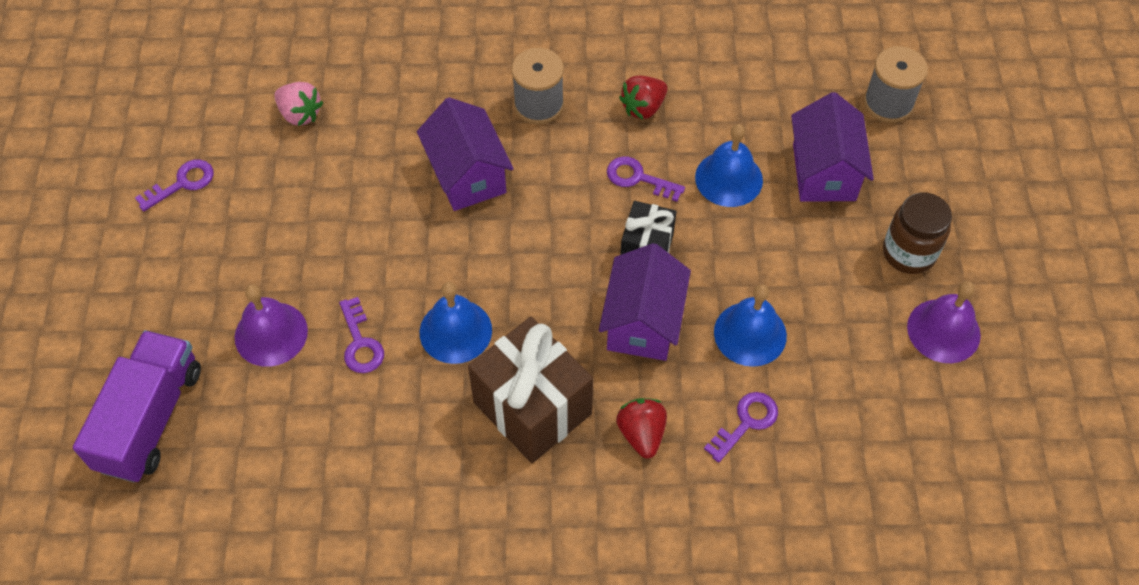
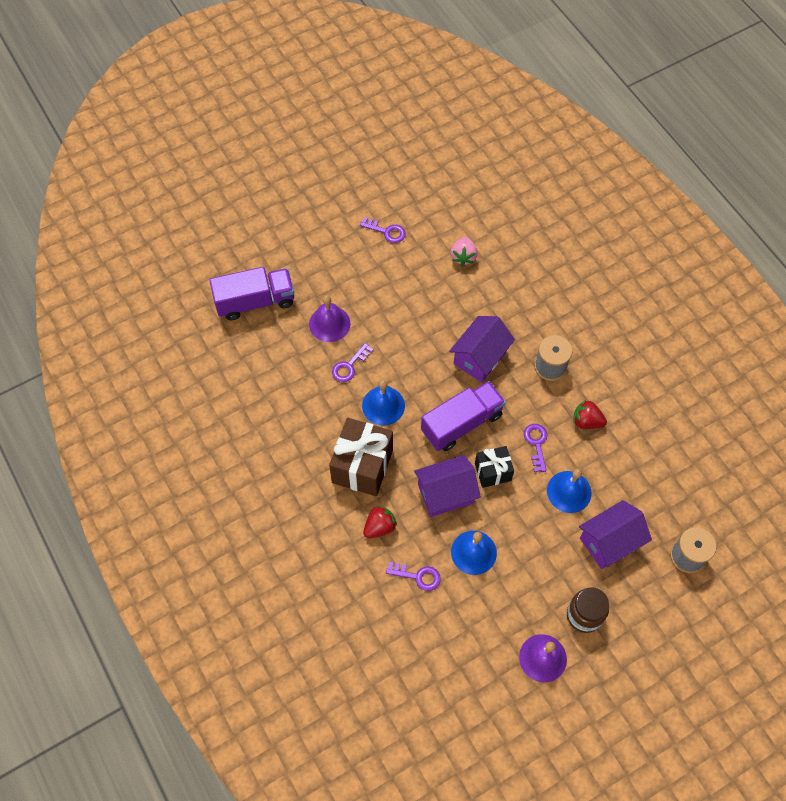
camera: 60 degrees right, 5 degrees up
(550, 248) = (462, 423): none -> purple truck

